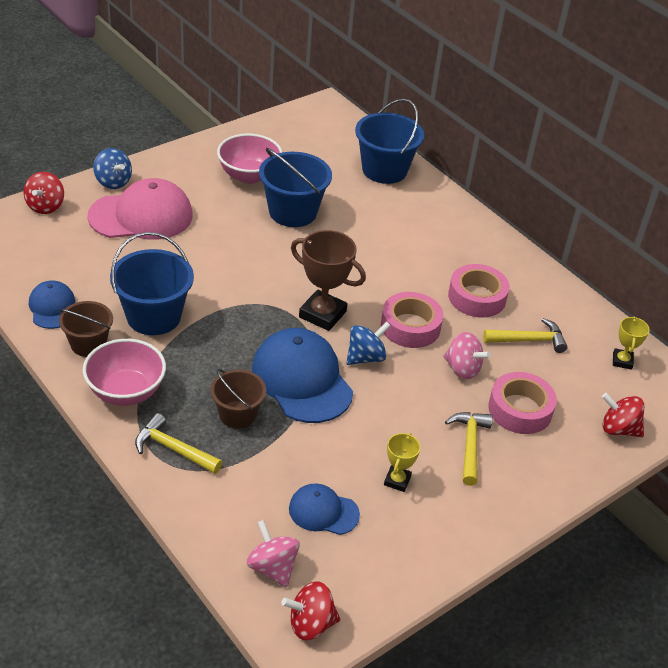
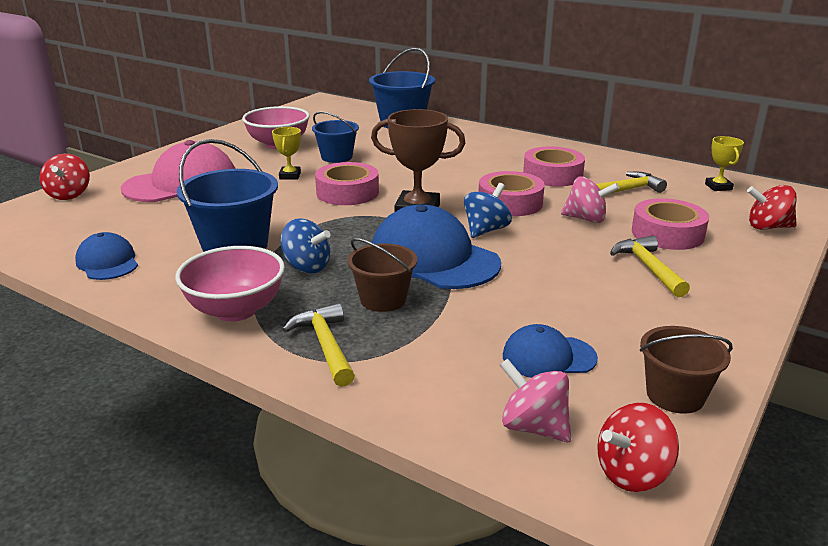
camera: 15 degrees left, 15 degrees down
(88, 344) = (167, 282): brown bucket -> brown bucket (675, 395)
(113, 182) = (139, 169): blue spinning top -> blue spinning top (306, 267)
(173, 449) = (326, 345): yellow hammer -> yellow hammer turned 60 degrees clockwise
(276, 270) = (347, 192): none -> pink tape
(293, 212) = (336, 157): blue bucket -> blue bucket, size x0.63
(397, 480) = (604, 311): yellow trophy -> yellow trophy (290, 176)

